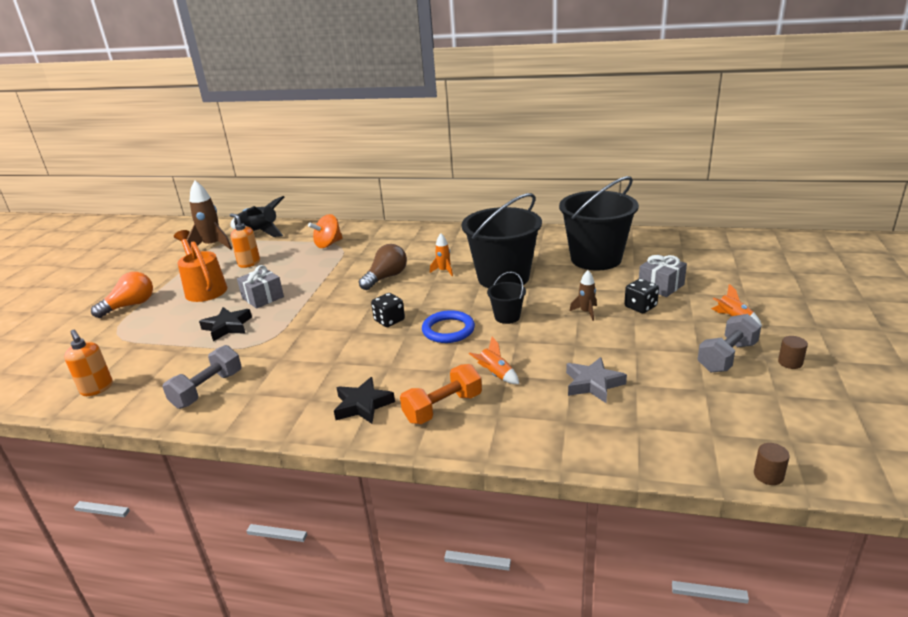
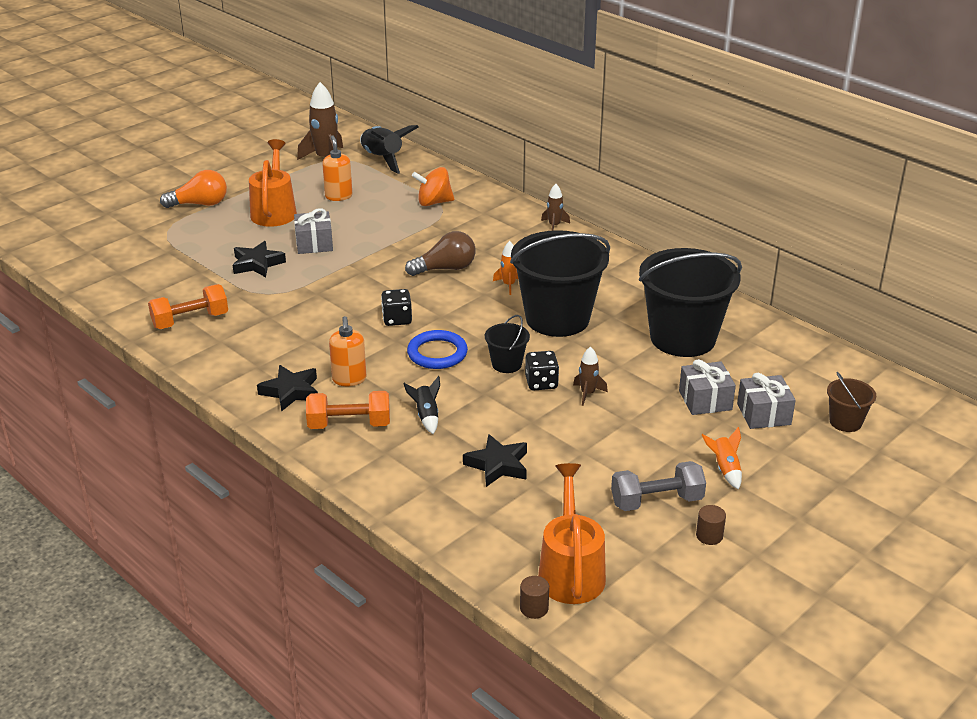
camera: 30 degrees right, 5 degrees up
(97, 388) = (114, 281): orange soap dispenser -> orange soap dispenser (349, 379)
(207, 389) = (190, 320): grey dumbbell -> orange dumbbell
(429, 230) = (554, 226): none -> brown rocket
(496, 374) = (426, 416): orange rocket -> black rocket
(593, 384) = (498, 465): grey star -> black star
(640, 307) = (649, 413): black dice -> black dice (541, 383)
(704, 279) = (763, 414): none -> grey gift
(748, 432) = (570, 570): none -> orange watering can
(752, 265) = (845, 422): none -> brown bucket

